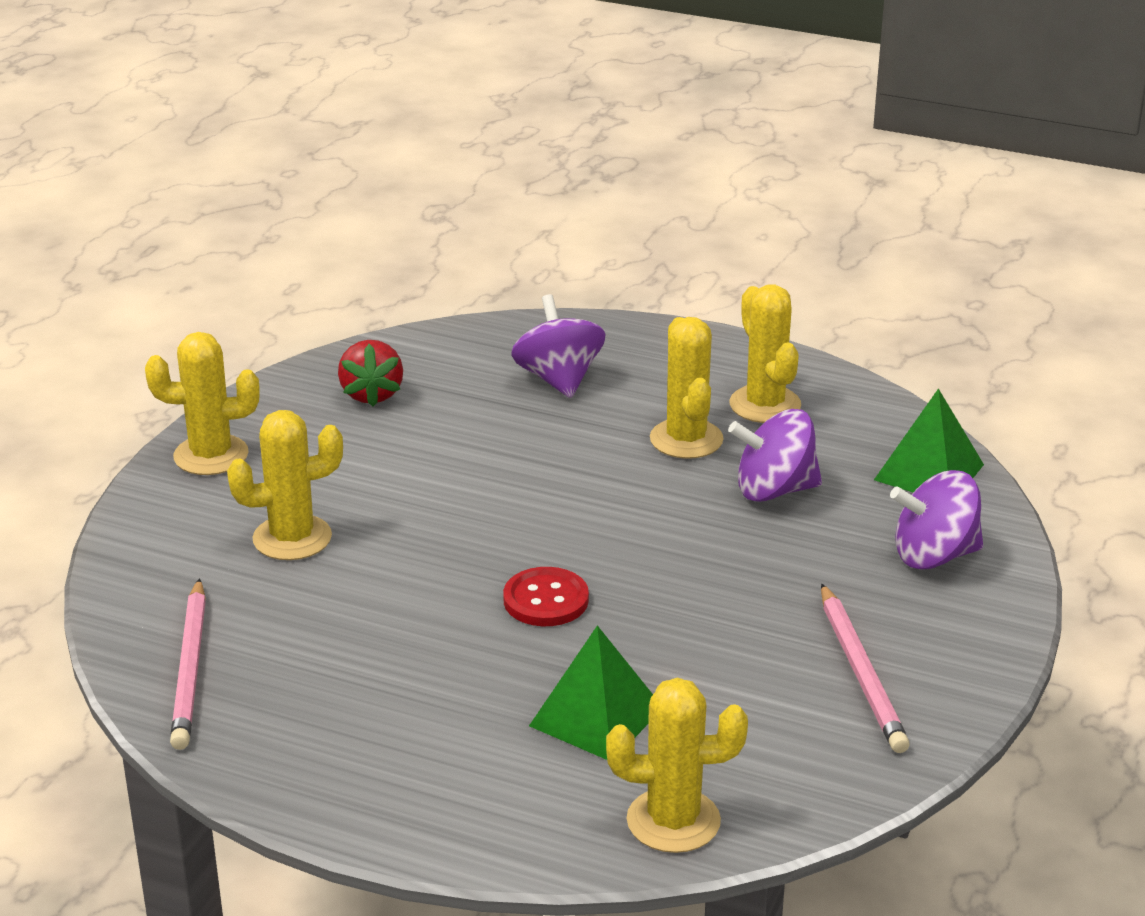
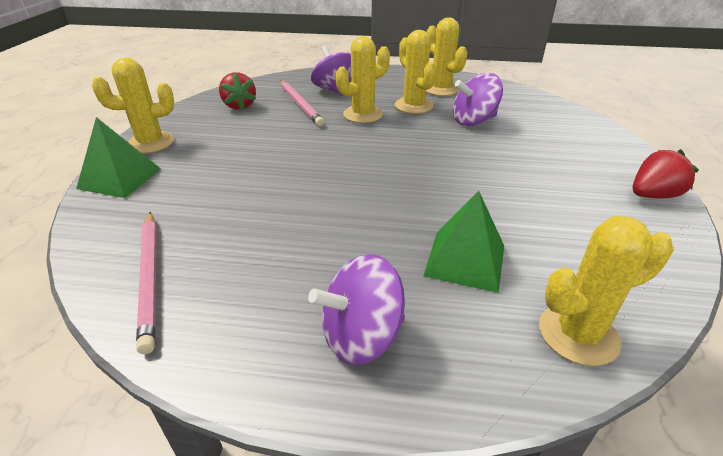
camera: 15 degrees left, 5 degrees up
(292, 538) = (211, 179): yellow cactus -> yellow cactus (363, 115)
(546, 600) = (387, 191): red button -> none
(861, 672) = (601, 202): pink pencil -> pink pencil (300, 104)
(929, 472) = (539, 105): green pyramid -> green pyramid (120, 178)
(934, 555) = (578, 138): purple spinning top -> purple spinning top (361, 336)
(956, 675) = (652, 195): none -> red strawberry

